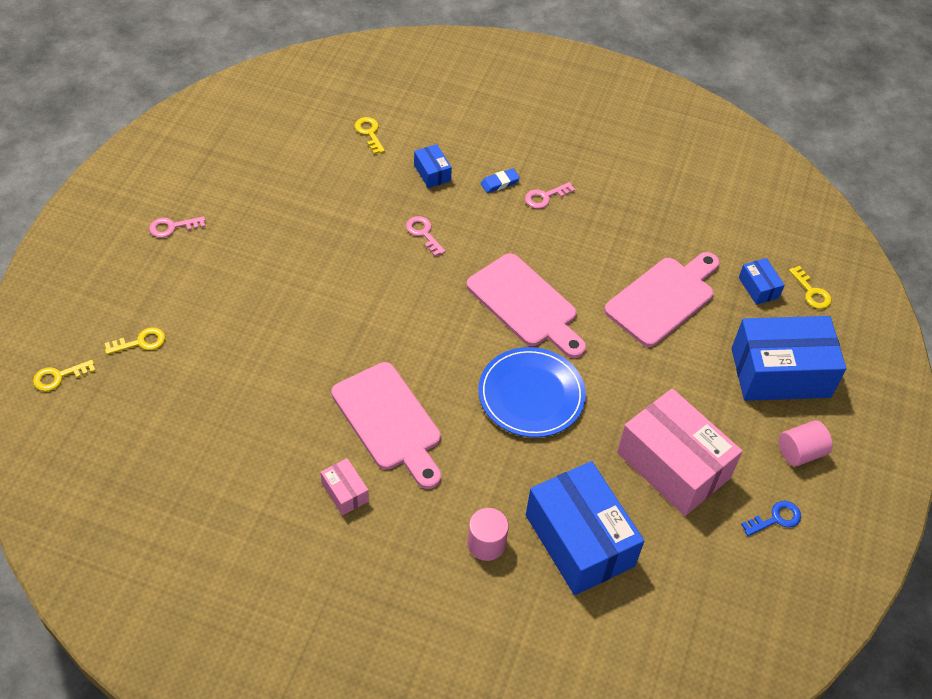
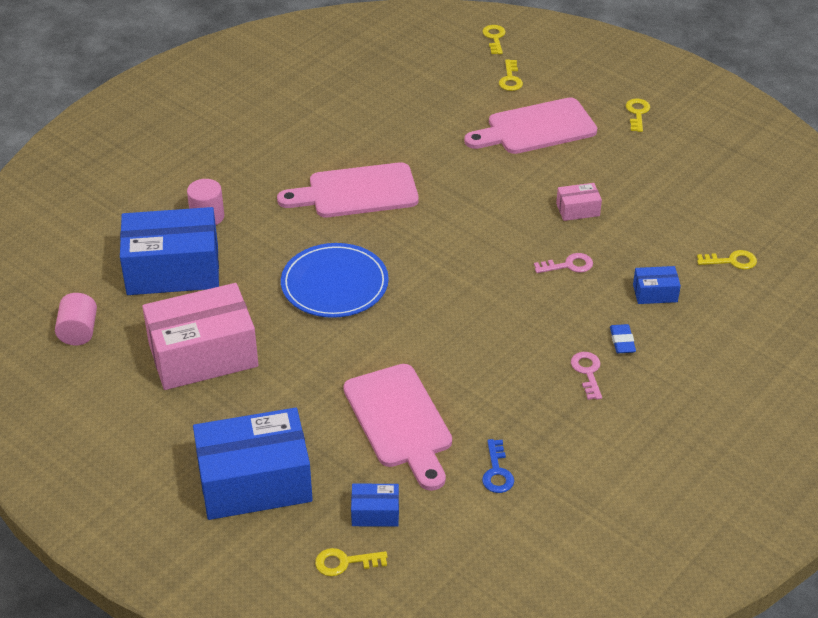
camera: 115 degrees right, 10 degrees down
(172, 227) = (637, 113): pink key -> yellow key
(345, 492) = (303, 154): pink box -> pink box (578, 210)
(525, 304) = (443, 312): pink cutting board -> pink cutting board (536, 128)
(776, 518) = (103, 406): blue key -> blue key (497, 472)
(780, 372) = (255, 482): blue box -> blue box turned 60 degrees clockwise
(800, 452) = (156, 456): pink cylinder -> pink cylinder (78, 332)

